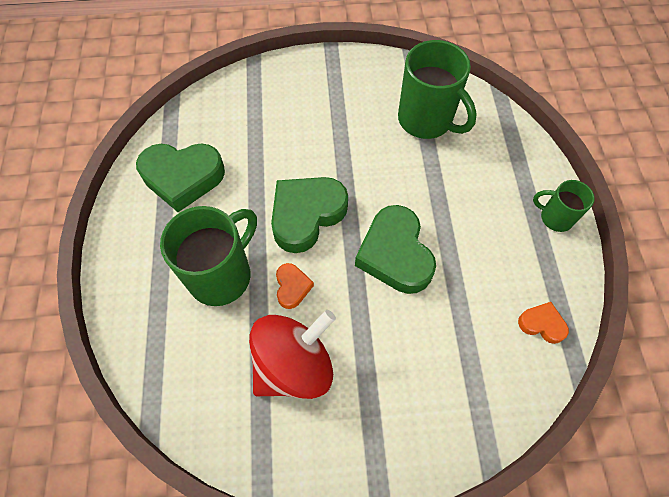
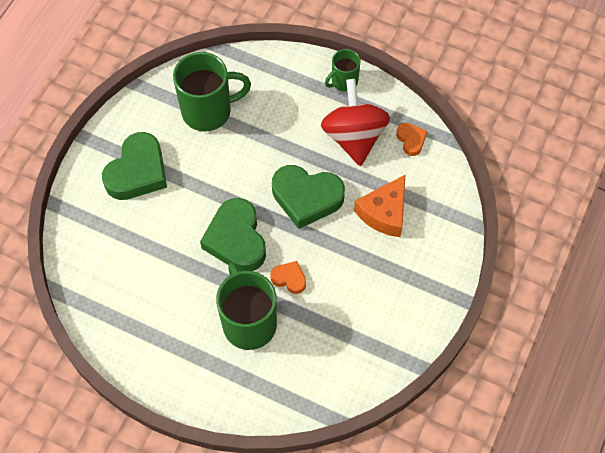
camera: 60 degrees left, 0 degrees up
(183, 178) = (141, 313): green heart -> green heart (137, 172)
(294, 365) = (347, 306): red spinning top -> red spinning top (354, 137)
(431, 343) = (384, 213): none -> orange cheese
(541, 324) = (411, 140): orange heart -> orange heart turned 105 degrees clockwise

